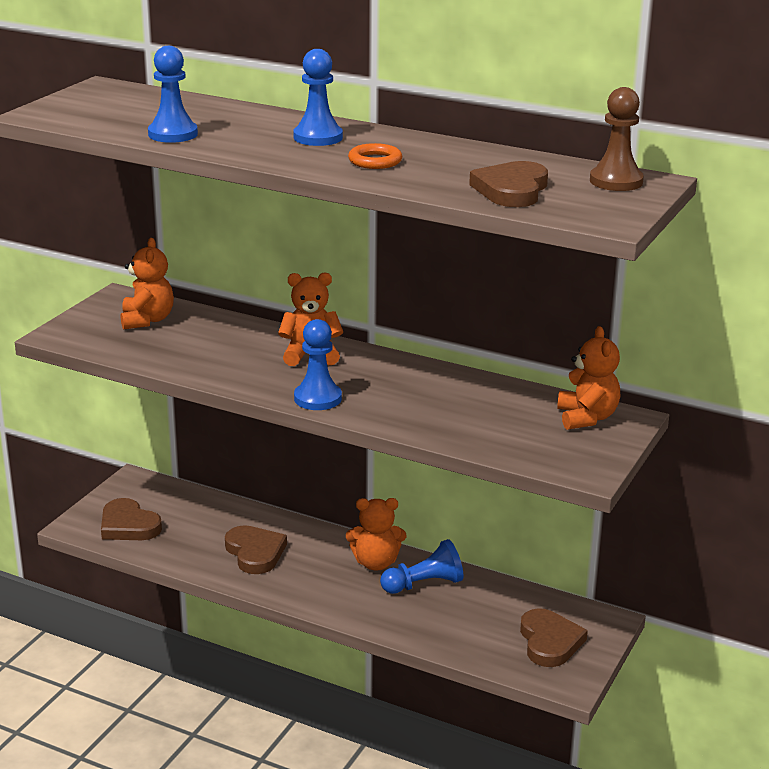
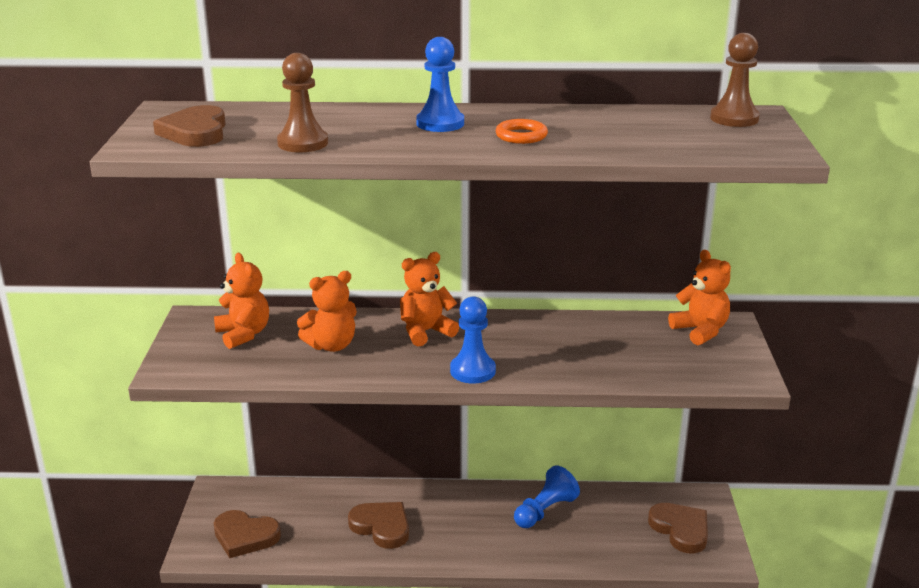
camera: 25 degrees left, 0 degrees up
(173, 134) = (303, 143): blue pawn -> brown pawn
(376, 563) = (491, 504): orange teddy bear -> orange teddy bear (331, 345)
(511, 190) = (669, 140): brown heart -> brown heart (195, 132)

